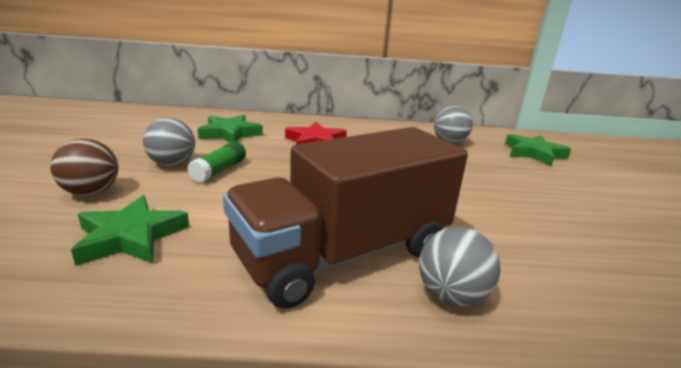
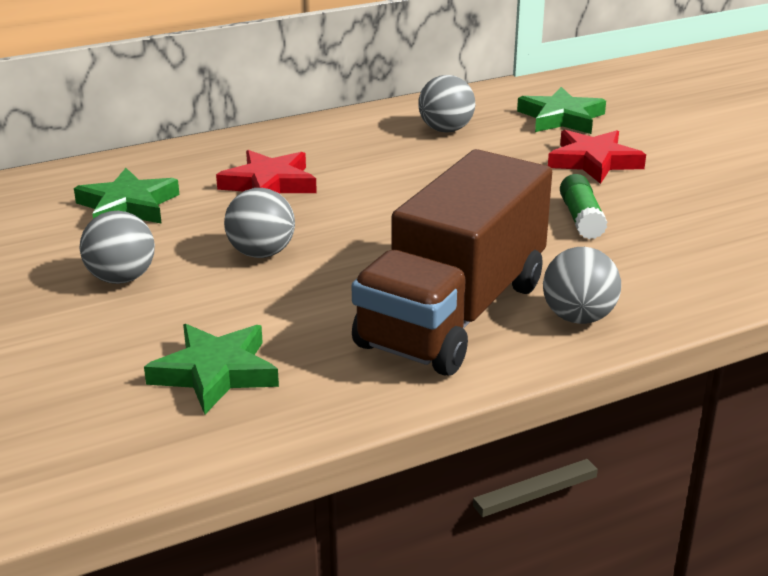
camera: 25 degrees left, 5 degrees up
(91, 192) = (82, 346): brown ball -> none
(219, 170) = (198, 267): green glue stick -> green glue stick (581, 218)
(264, 173) = (261, 253): none -> grey ball
(543, 182) = (594, 161): none -> red star

